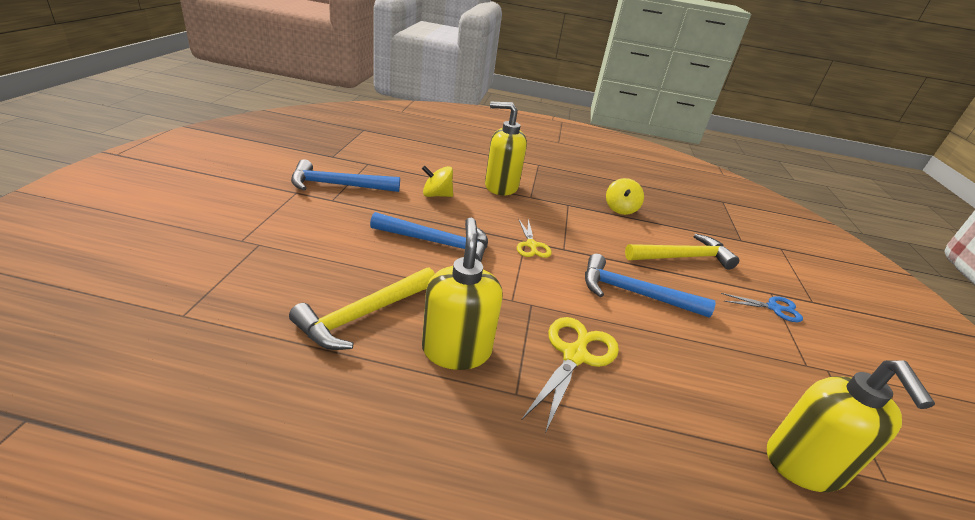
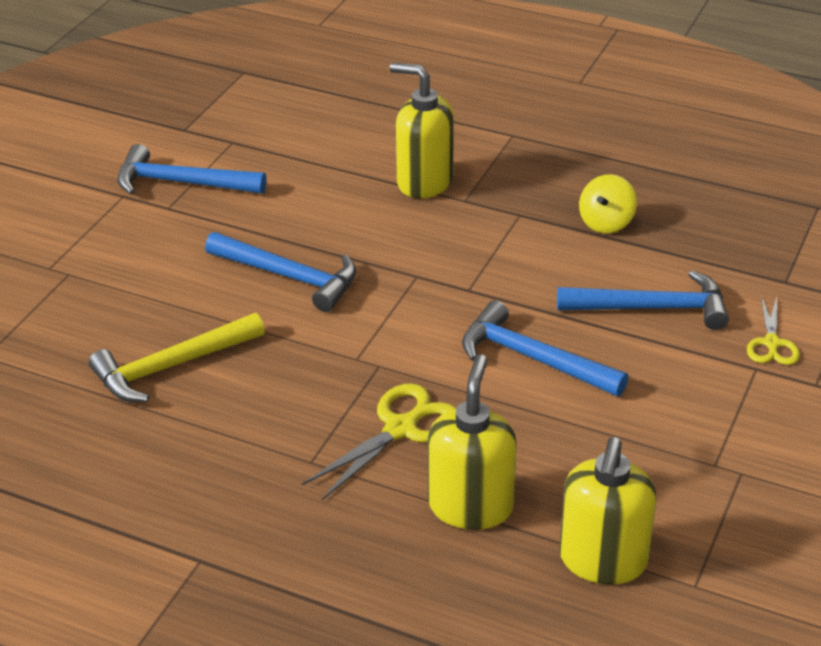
camera: 20 degrees right, 5 degrees up
(436, 195) = (317, 198): yellow spinning top -> none
(456, 350) = (263, 412): yellow soap dispenser -> yellow soap dispenser (470, 506)
(531, 245) = (422, 283): yellow scissors -> yellow scissors (772, 343)
(683, 257) = (652, 308): yellow hammer -> blue hammer
(773, 308) = (737, 390): blue scissors -> none

